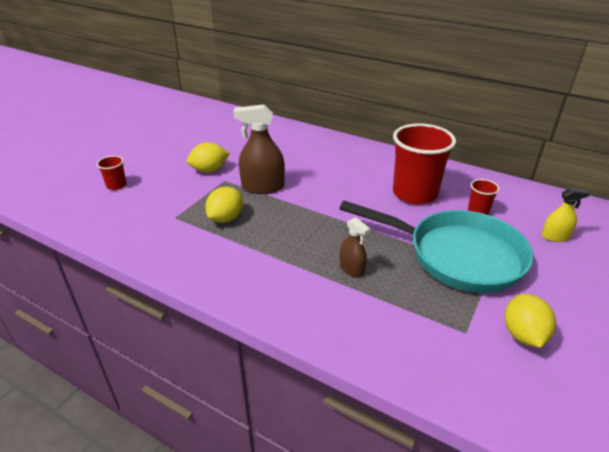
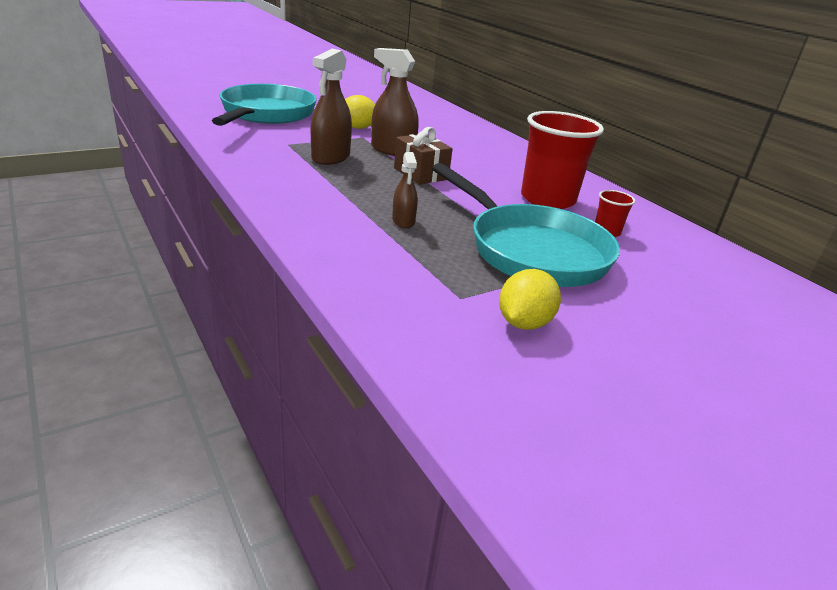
camera: 25 degrees right, 5 degrees down
(116, 185) = (266, 114): red cup -> turquoise pan
(226, 218) = (331, 157): yellow lemon -> brown spray bottle
(309, 206) = (420, 174): none -> brown gift
(555, 236) = (679, 278): yellow spray bottle -> none

